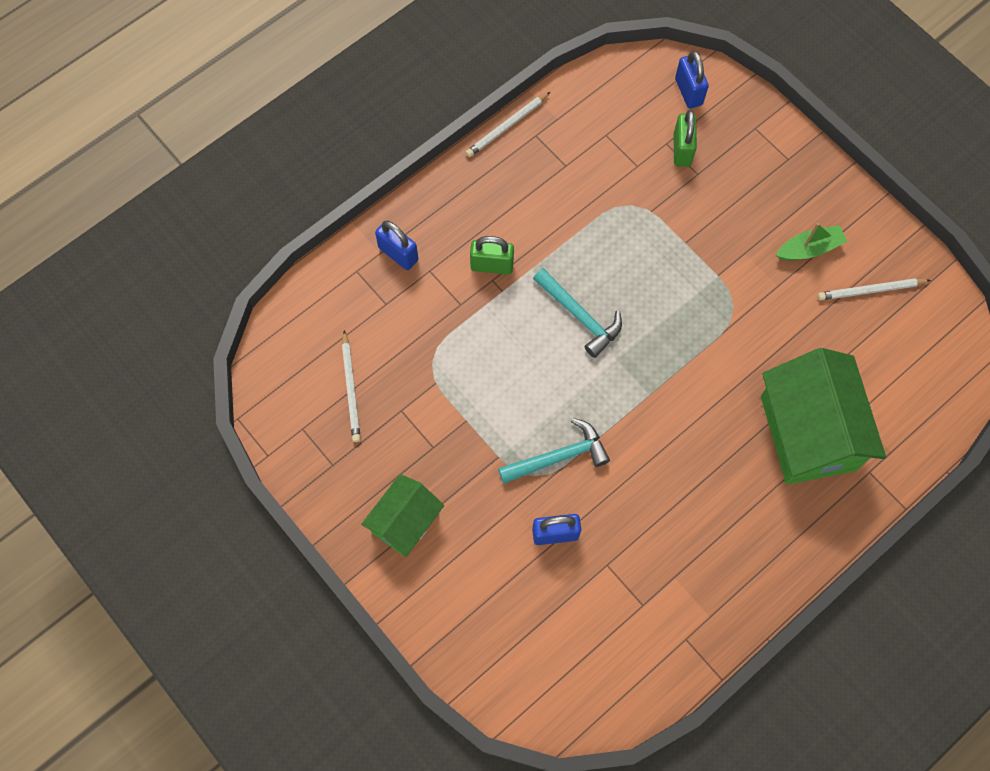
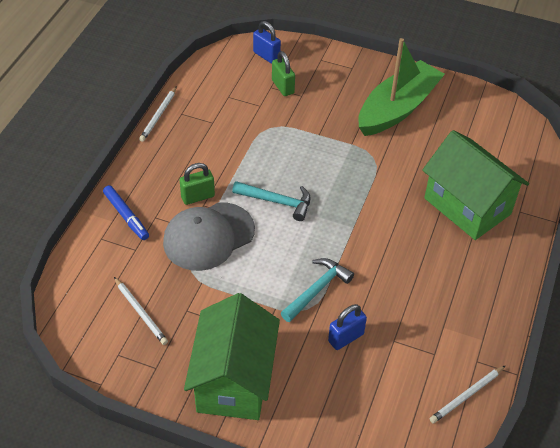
camera: 30 degrees left, 20 degrees down
(398, 254) = (126, 216): blue padlock -> blue marker
(405, 522) = (234, 380): green house -> green house, size x1.73
(475, 326) = (208, 236): none -> grey cap
(809, 249) = (397, 108): green boat -> green boat, size x2.25
(870, 290) = (449, 116): white pencil -> white pencil (467, 396)

